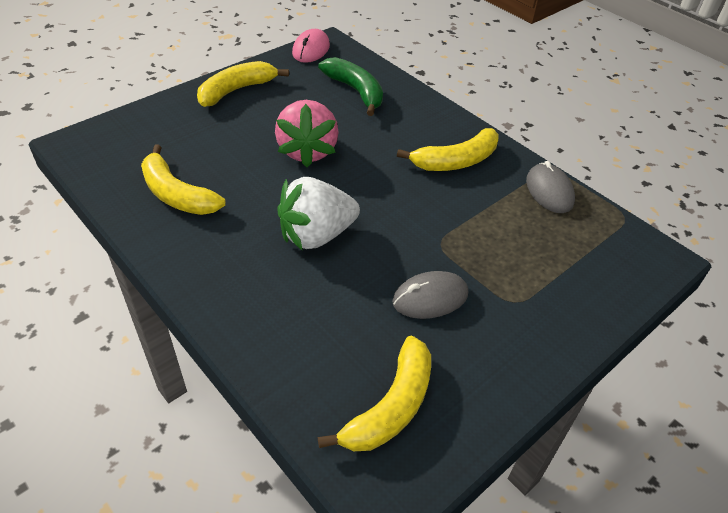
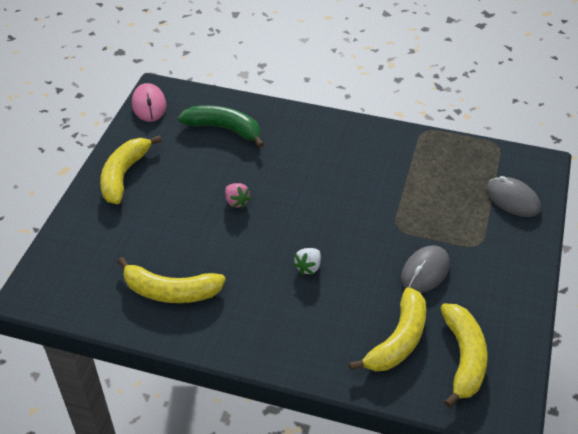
camera: 30 degrees left, 0 degrees up
(307, 151) = (236, 202): pink strawberry -> pink strawberry, size x0.44
(316, 235) = (308, 267): white strawberry -> white strawberry, size x0.44
(455, 161) = (353, 155): yellow banana -> yellow banana (398, 340)
(549, 191) = (435, 148): grey mouse -> grey mouse (512, 199)

